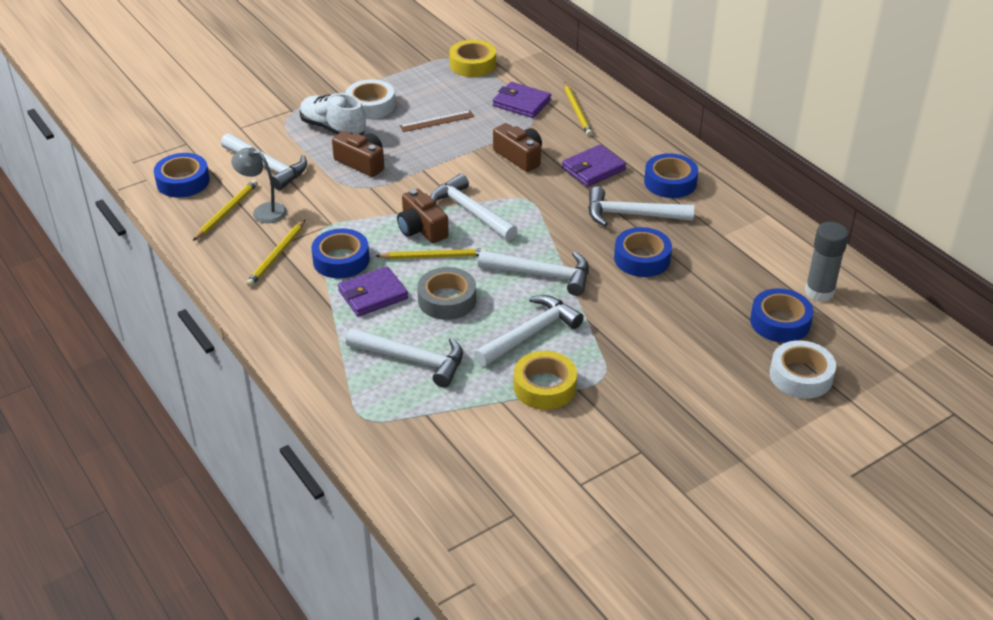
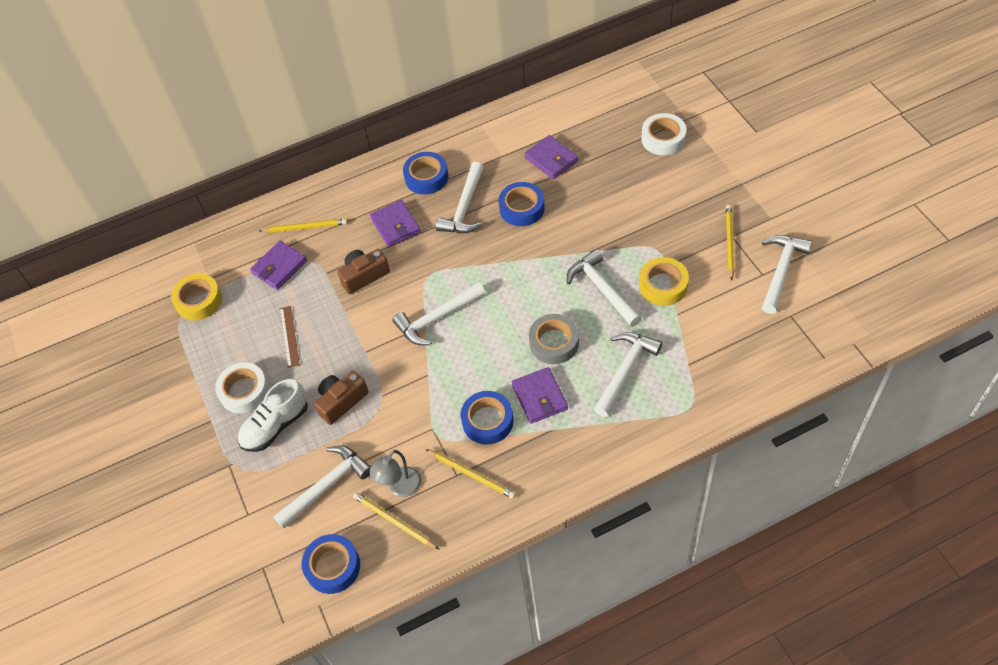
camera: 75 degrees left, 15 degrees up
(421, 228) = (454, 356): brown camera -> none
(434, 256) = (495, 349): yellow pencil -> yellow pencil (729, 242)
(542, 274) = (531, 275): white hammer -> white hammer (781, 271)
(729, 276) = (551, 159): none -> purple wallet
(780, 322) = (606, 140): blue tape -> none
(819, 292) = (576, 113): grey glue stick -> none

